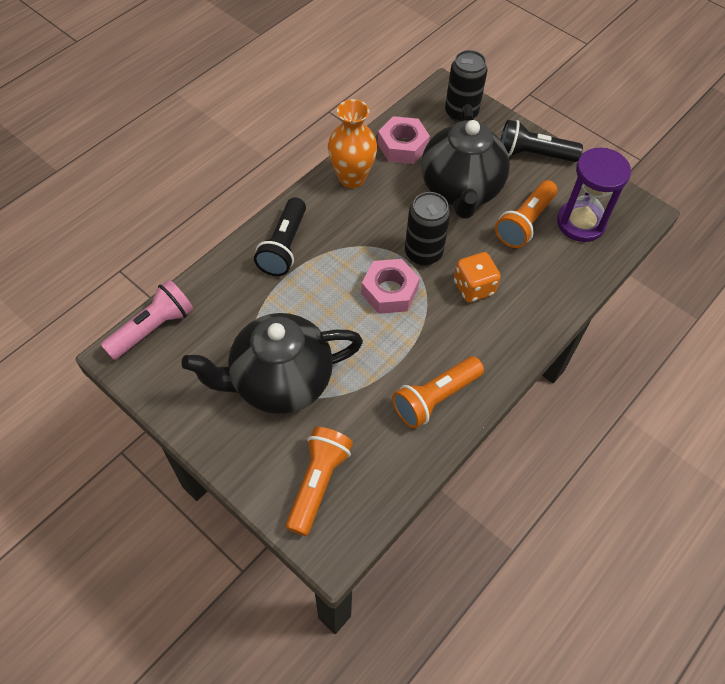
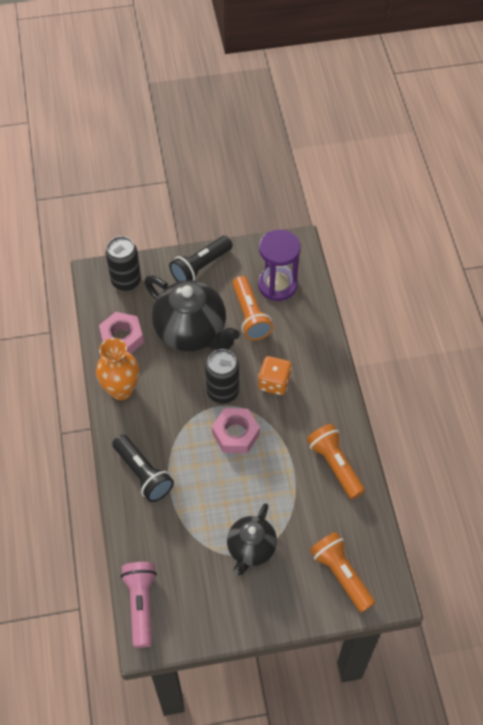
camera: 50 degrees left, 0 degrees up
(280, 382) = (251, 549): black teapot -> black teapot, size x0.61
(435, 398) = (335, 465): orange flashlight -> orange flashlight turned 150 degrees clockwise

